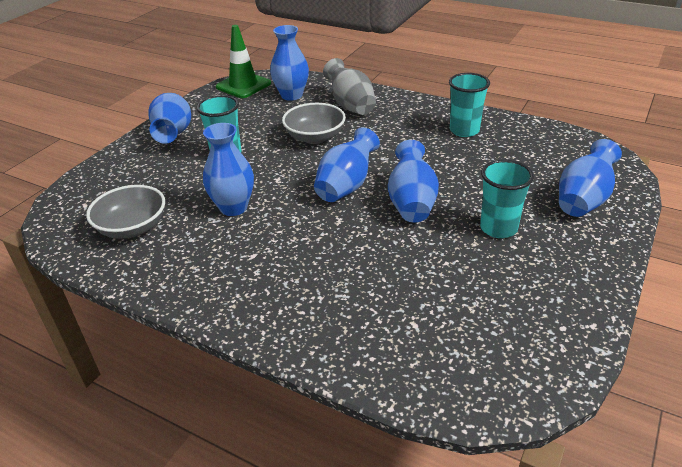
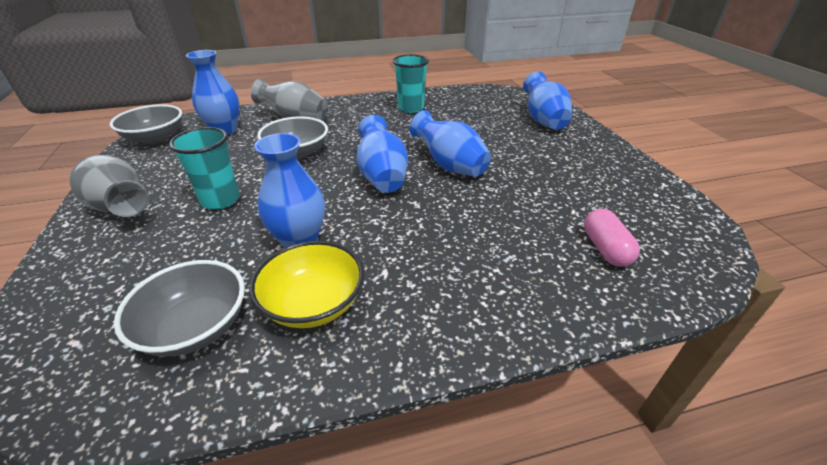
camera: 45 degrees left, 0 degrees up
(173, 134) = (121, 208): blue vase -> grey vase
(194, 250) = (313, 303): none -> yellow bowl
(243, 85) = (155, 138): green traffic cone -> grey bowl
(423, 335) = (605, 249): none -> pink capsule
(498, 228) = (528, 156): turquoise cup -> none

